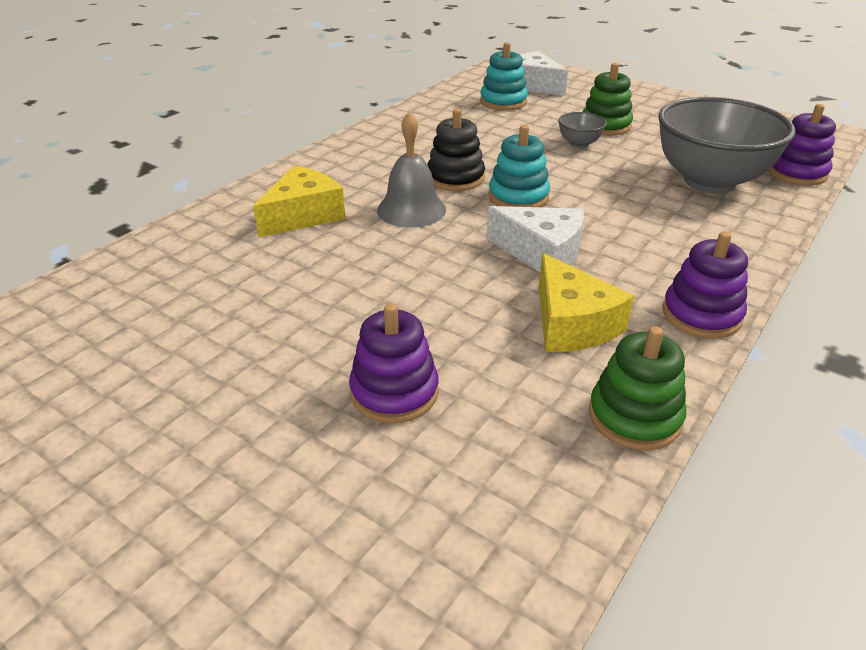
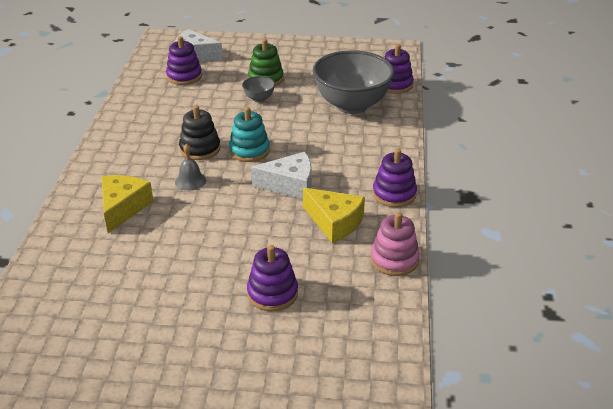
camera: 30 degrees left, 0 degrees up
(411, 209) = (190, 181): grey bell -> grey bell, size x0.65
(503, 102) = (184, 76): turquoise stacking toy -> purple stacking toy
(634, 417) = (394, 260): green stacking toy -> pink stacking toy

